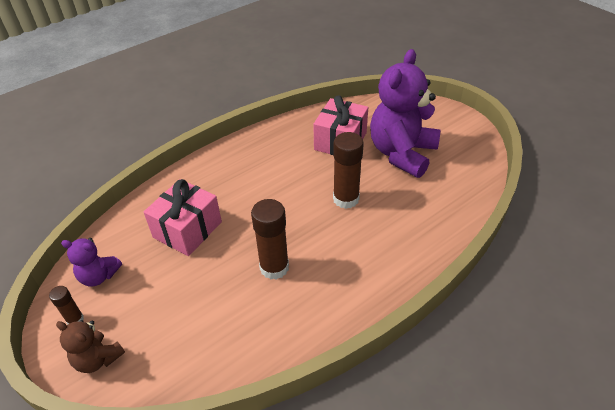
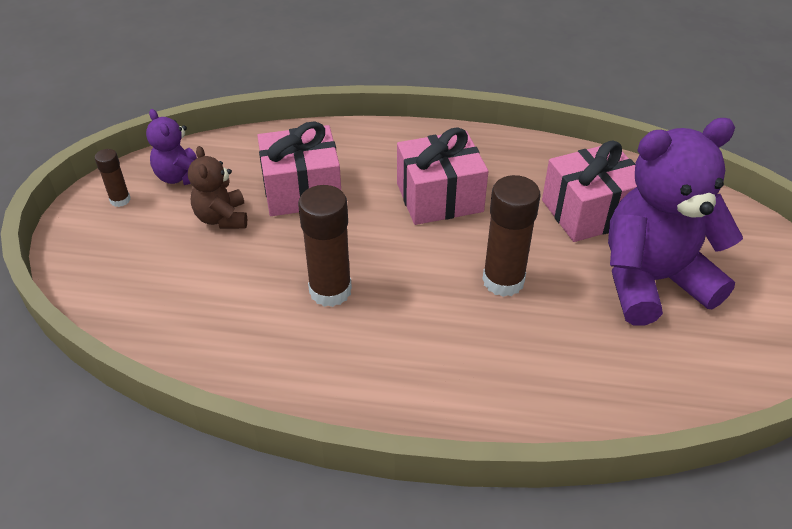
camera: 45 degrees right, 0 degrees up
(98, 358) = (94, 247): brown teddy bear -> brown teddy bear (222, 218)
(265, 181) = (439, 197): none -> pink gift

